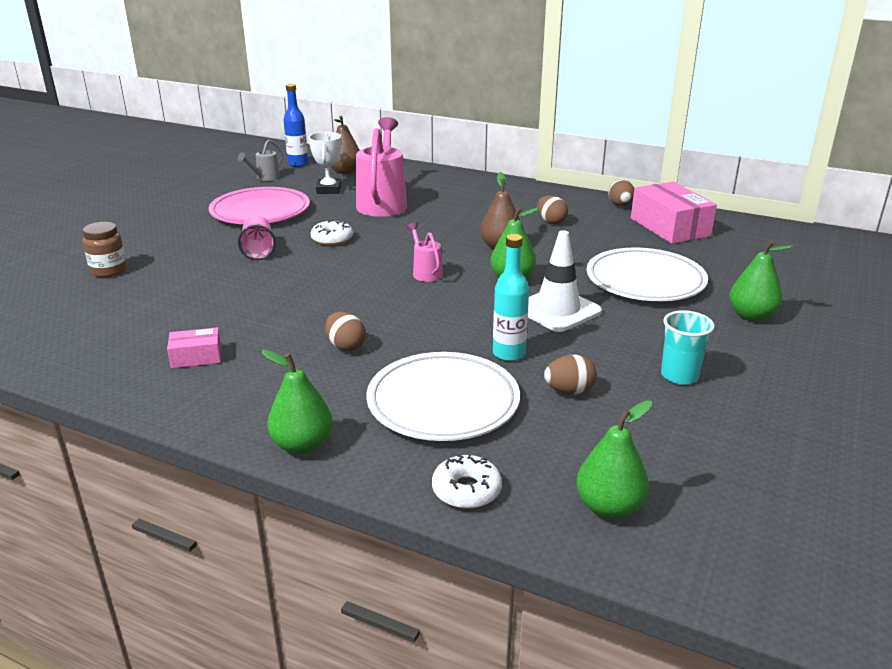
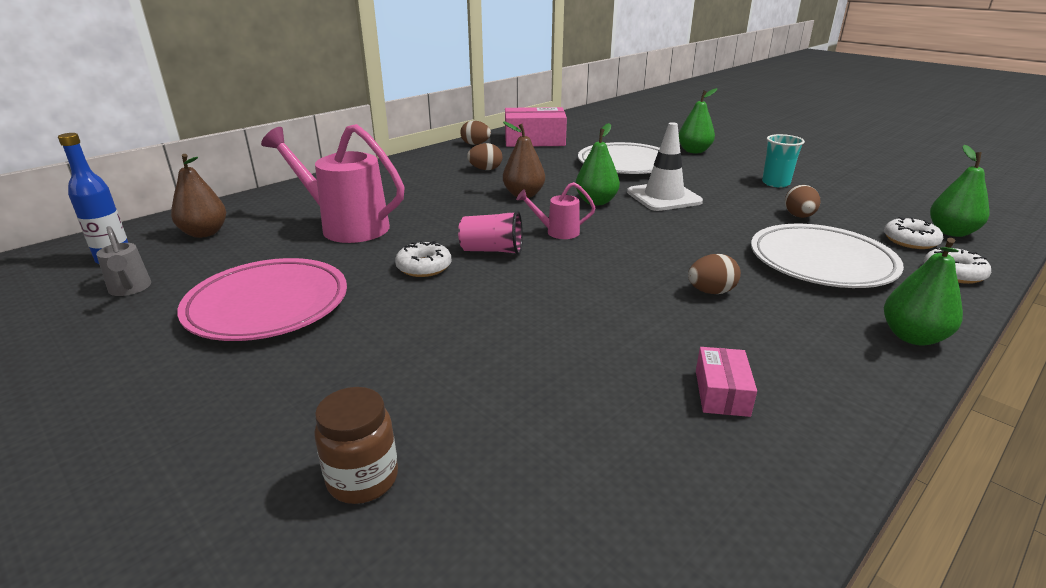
camera: 70 degrees left, 0 degrees up
(258, 250) = (412, 319): pink cup -> pink cup (492, 250)
(329, 190) = (254, 250): white trophy -> none
(509, 354) = (737, 225): turquoise bottle -> none
(550, 468) = (910, 241): none -> white donut

